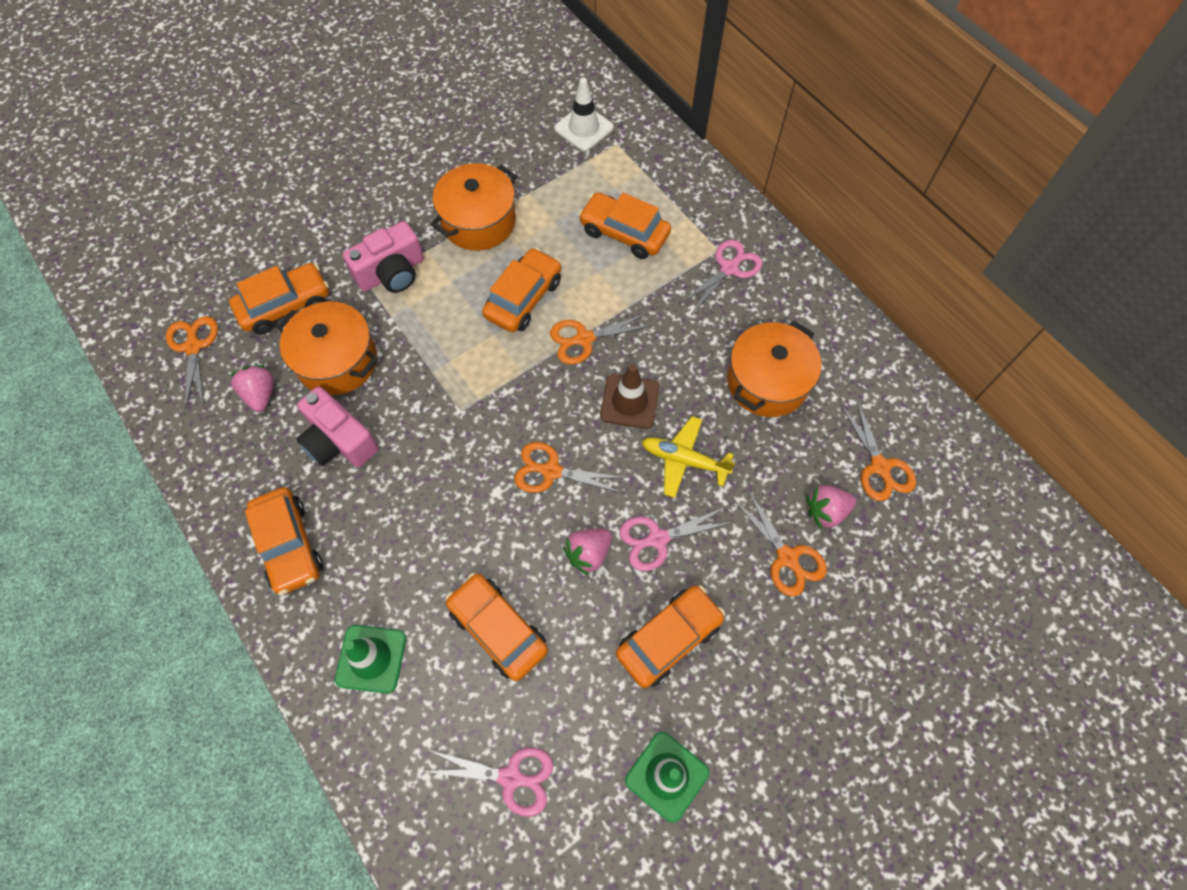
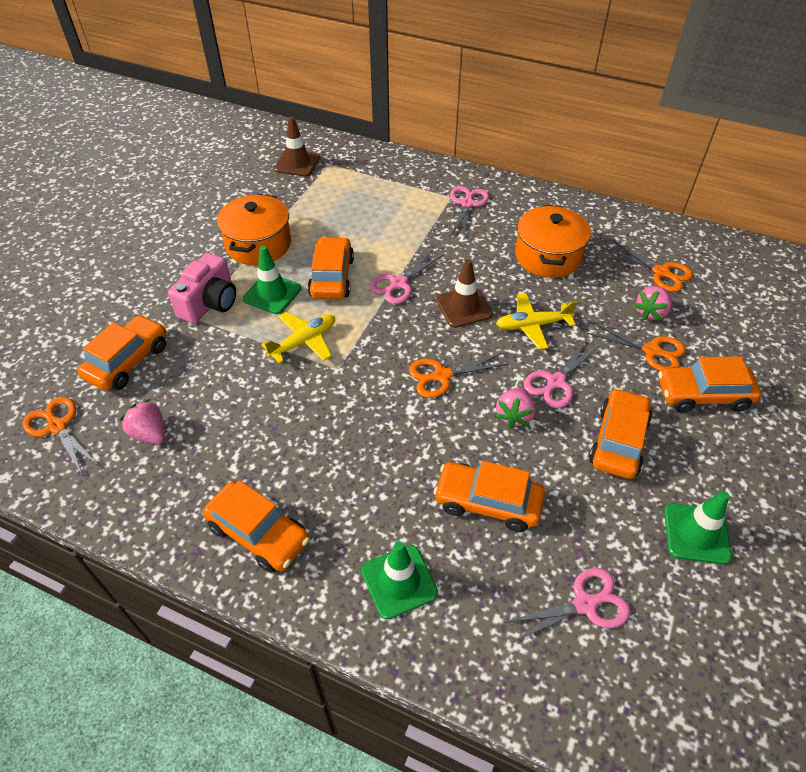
camera: 30 degrees left, 15 degrees down
(337, 361) = (205, 380): orange pot -> none
(339, 441) = (248, 435): pink camera -> none
(449, 363) = (304, 341): none -> yellow plane
(454, 290) = (272, 294): none -> green traffic cone
(584, 128) = (297, 163): white traffic cone -> brown traffic cone
(584, 339) = (399, 283): orange scissors -> pink scissors
(624, 233) = (376, 211): orange car -> orange car (703, 395)

